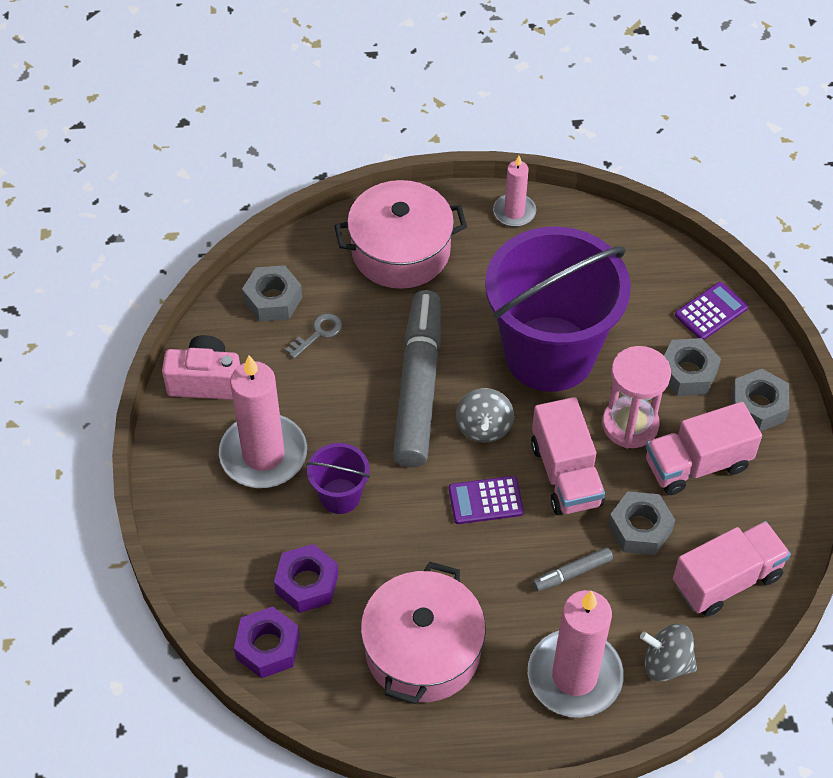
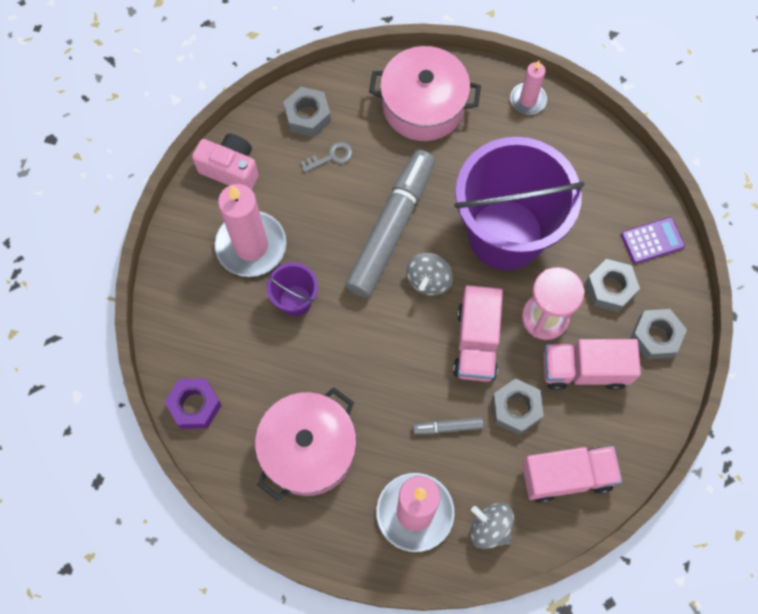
camera: 20 degrees right, 15 degrees up
(307, 583) = (243, 364): purple nut -> none
(485, 500) = (405, 343): purple calculator -> none

